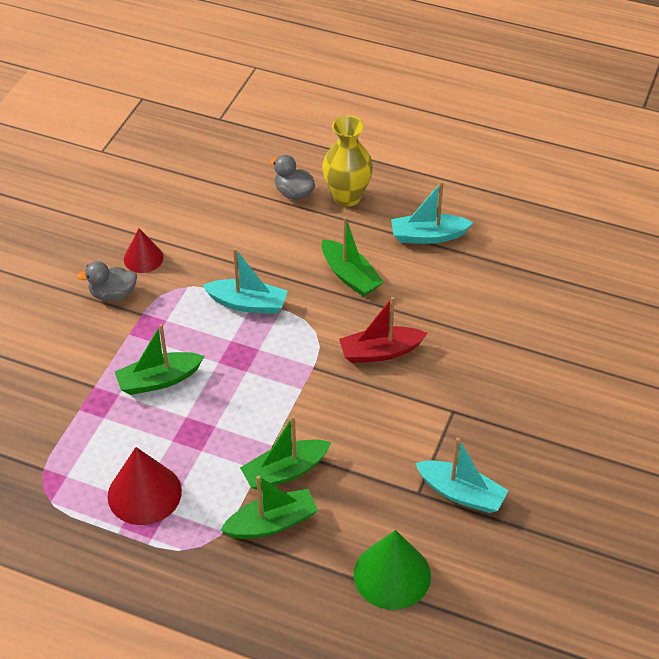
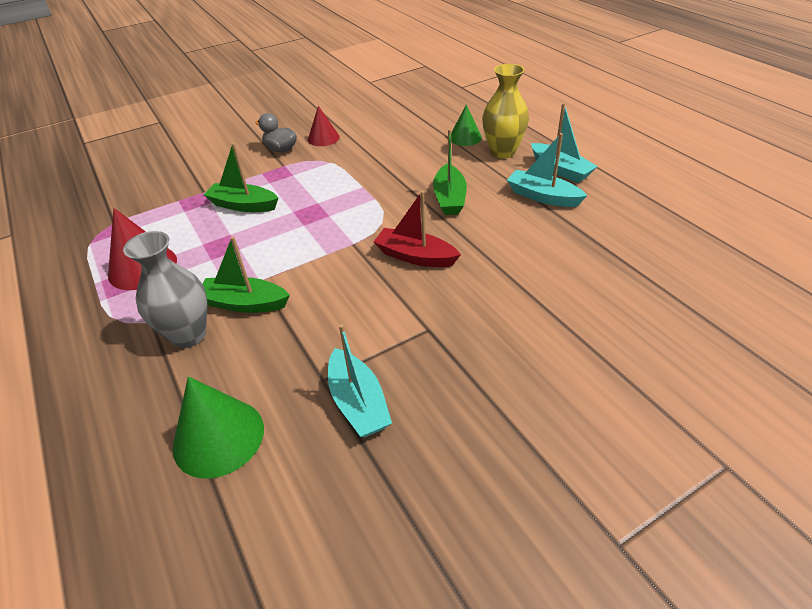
camera: 40 degrees right, 5 degrees down
(247, 304) = (356, 186): turquoise boat -> turquoise boat (560, 170)
(272, 523) = (188, 335): green boat -> grey vase
(293, 193) = (465, 137): grey duck -> green cone

